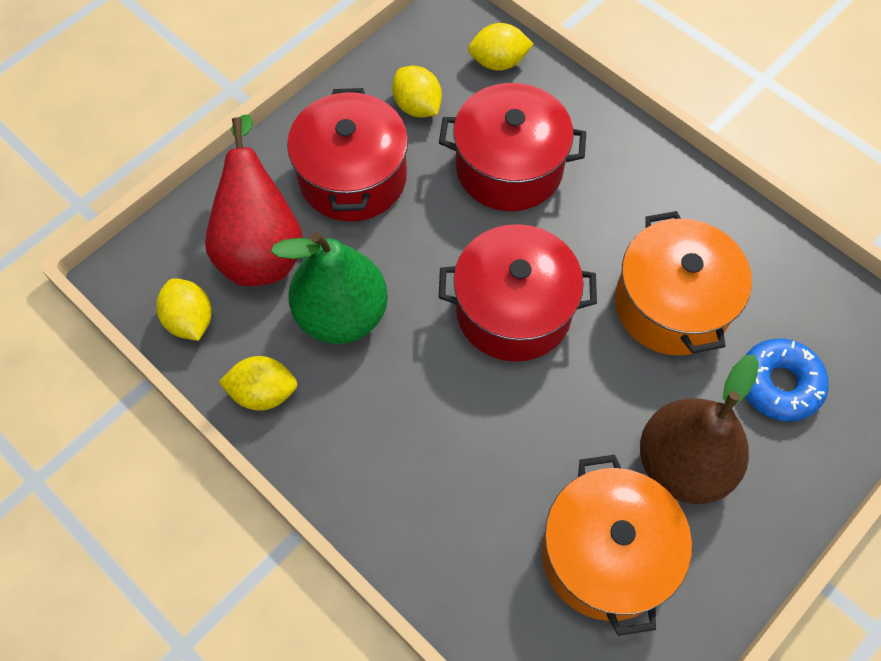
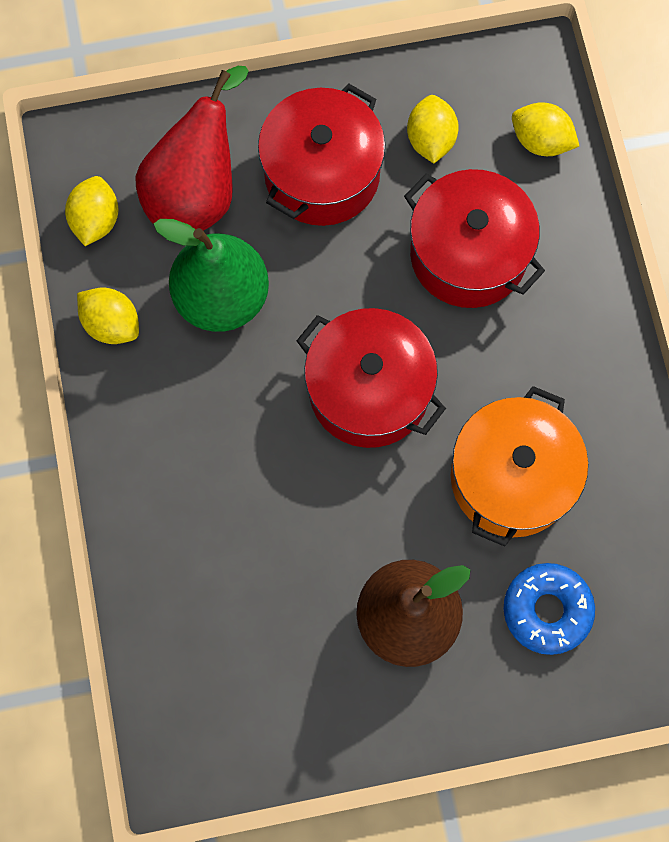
camera: 35 degrees right, 10 degrees up
(606, 554) = (285, 644): orange pot -> none

